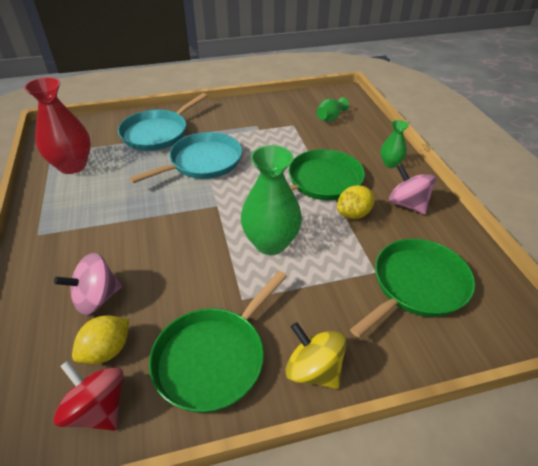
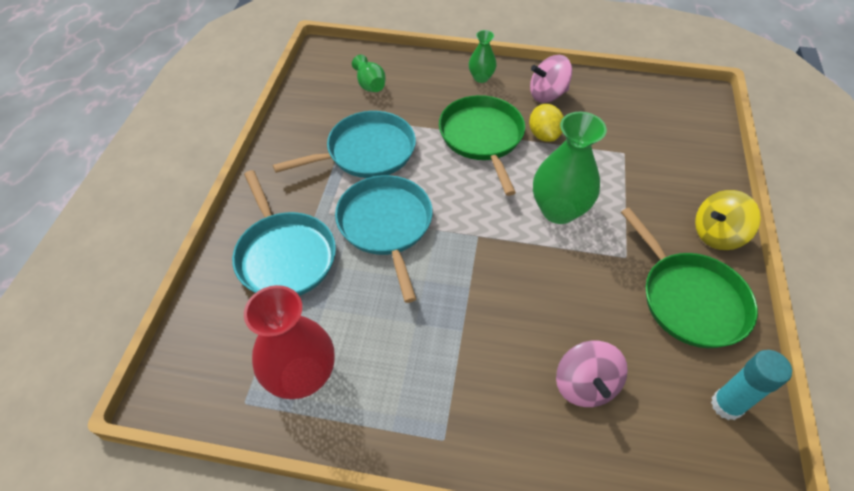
camera: 65 degrees left, 10 degrees up
(98, 409) = (726, 405): red spinning top -> turquoise glue stick
(107, 350) = (660, 386): yellow lemon -> none
(263, 135) = (366, 152): none -> turquoise pan
(416, 285) = (648, 135): green pan -> none

